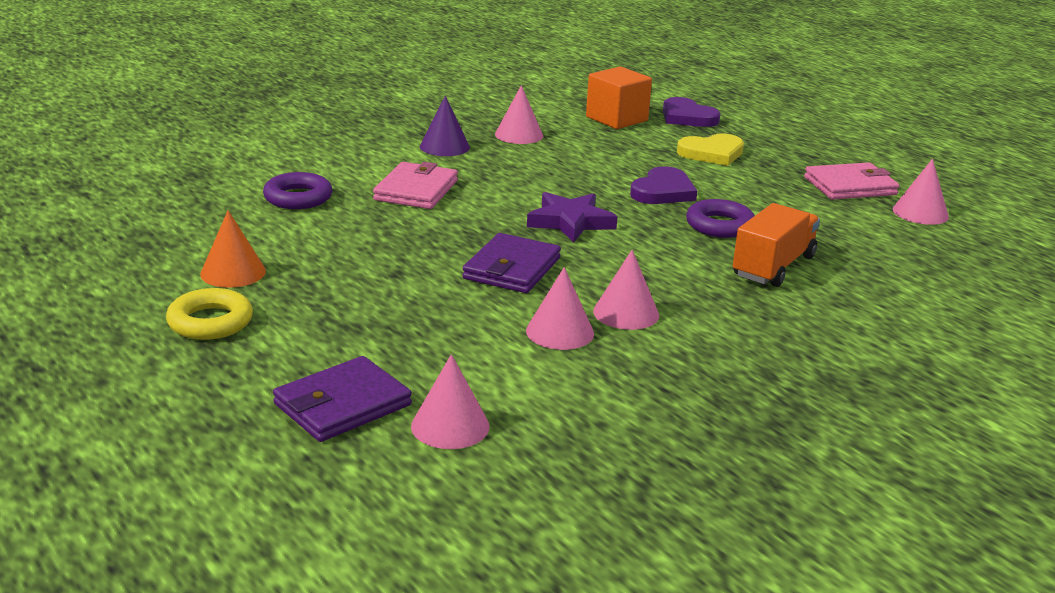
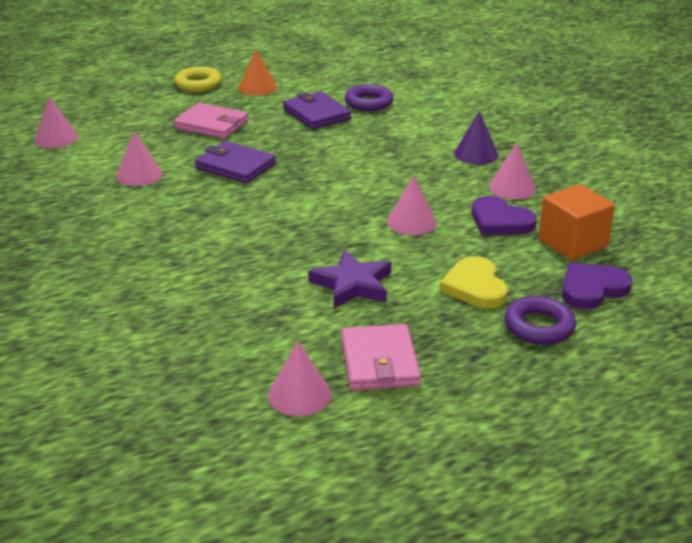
camera: 100 degrees right, 5 degrees up
(342, 404) = (94, 114): purple wallet -> purple wallet (316, 114)
(416, 190) = (379, 140): pink wallet -> pink wallet (211, 125)
(570, 222) = (311, 194): purple star -> purple star (352, 285)
(626, 313) = (153, 199): pink cone -> pink cone (411, 222)
(663, 191) = (371, 243): purple heart -> purple heart (500, 221)
(719, 225) = (291, 261): purple ring -> purple ring (539, 326)
(773, 266) = (202, 273): orange truck -> none

